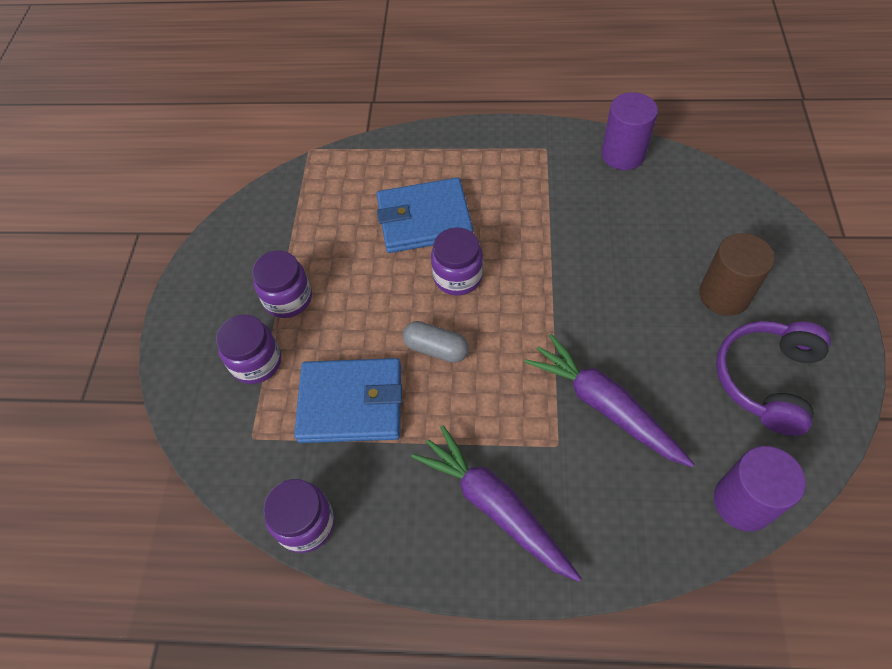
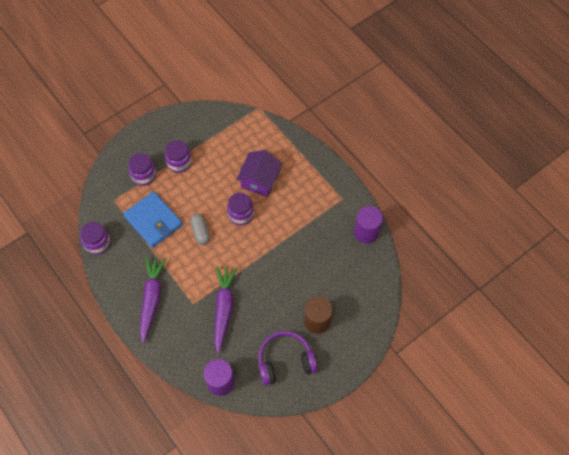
camera: 45 degrees right, 5 degrees up
(424, 219) = (259, 180): blue wallet -> purple house

